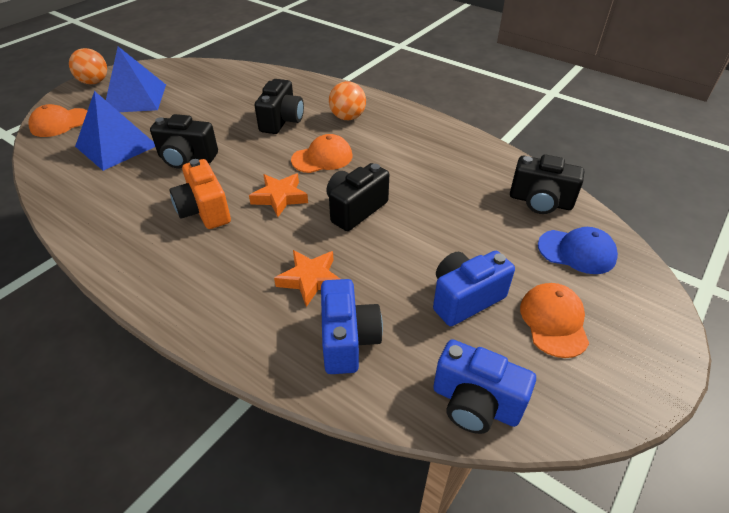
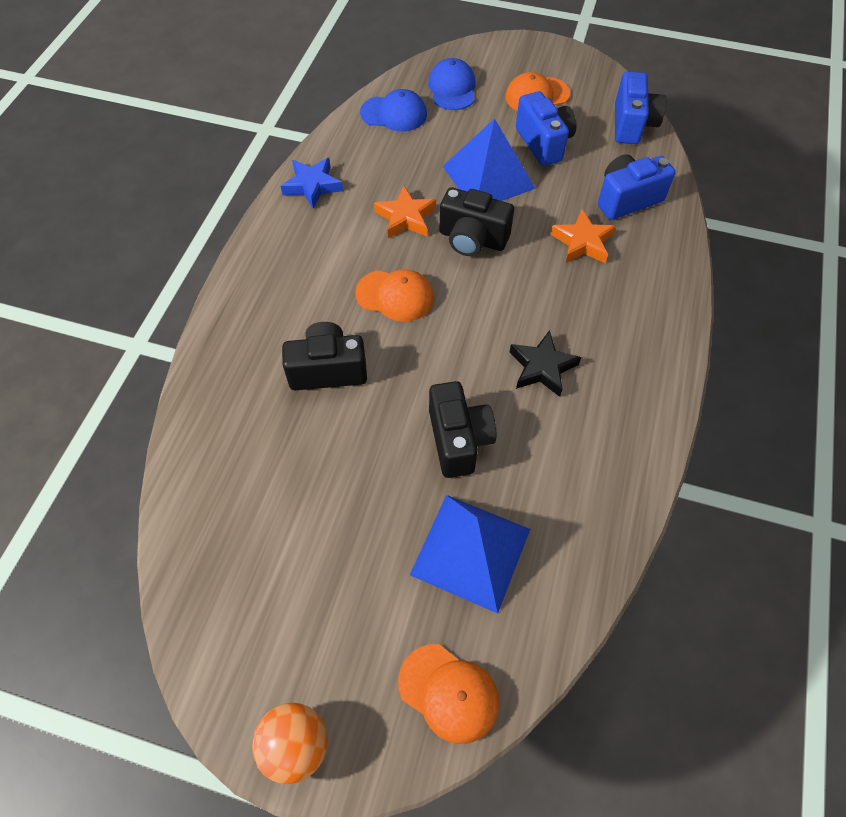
camera: 110 degrees left, 15 degrees up
(135, 98) = (330, 619): blue pyramid -> blue pyramid (488, 177)
(204, 211) = (542, 367): orange camera -> black star
(280, 197) = (485, 308): orange star -> orange star (405, 217)
(322, 158) = (395, 296): orange cap -> orange cap turned 150 degrees clockwise
(347, 117) = (293, 300): orange ball -> none
(457, 142) = (312, 186): none -> blue star
(465, 299) = (543, 143): blue camera -> blue camera turned 150 degrees counterclockwise
(540, 202) = (394, 114): black camera -> blue cap

